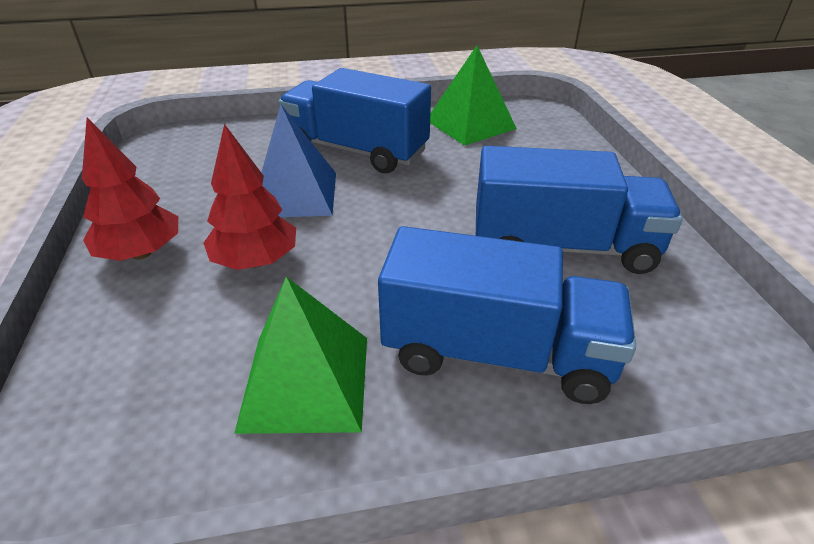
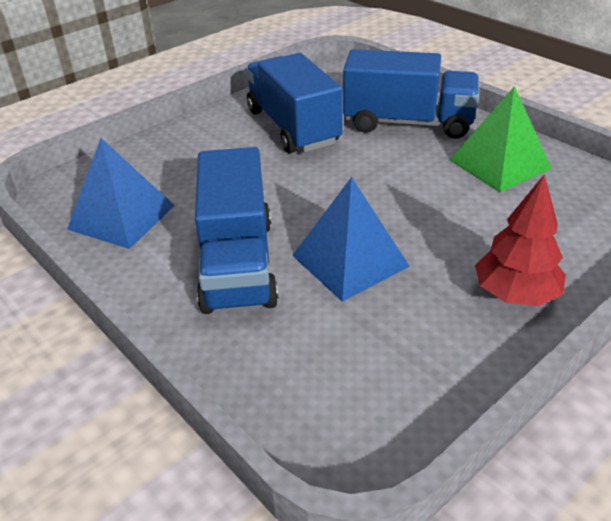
camera: 120 degrees left, 0 degrees up
(256, 261) = (447, 231): red tree -> none
(470, 124) = (121, 217): green pyramid -> blue pyramid
(497, 353) = (408, 123): blue truck -> blue truck turned 120 degrees clockwise

